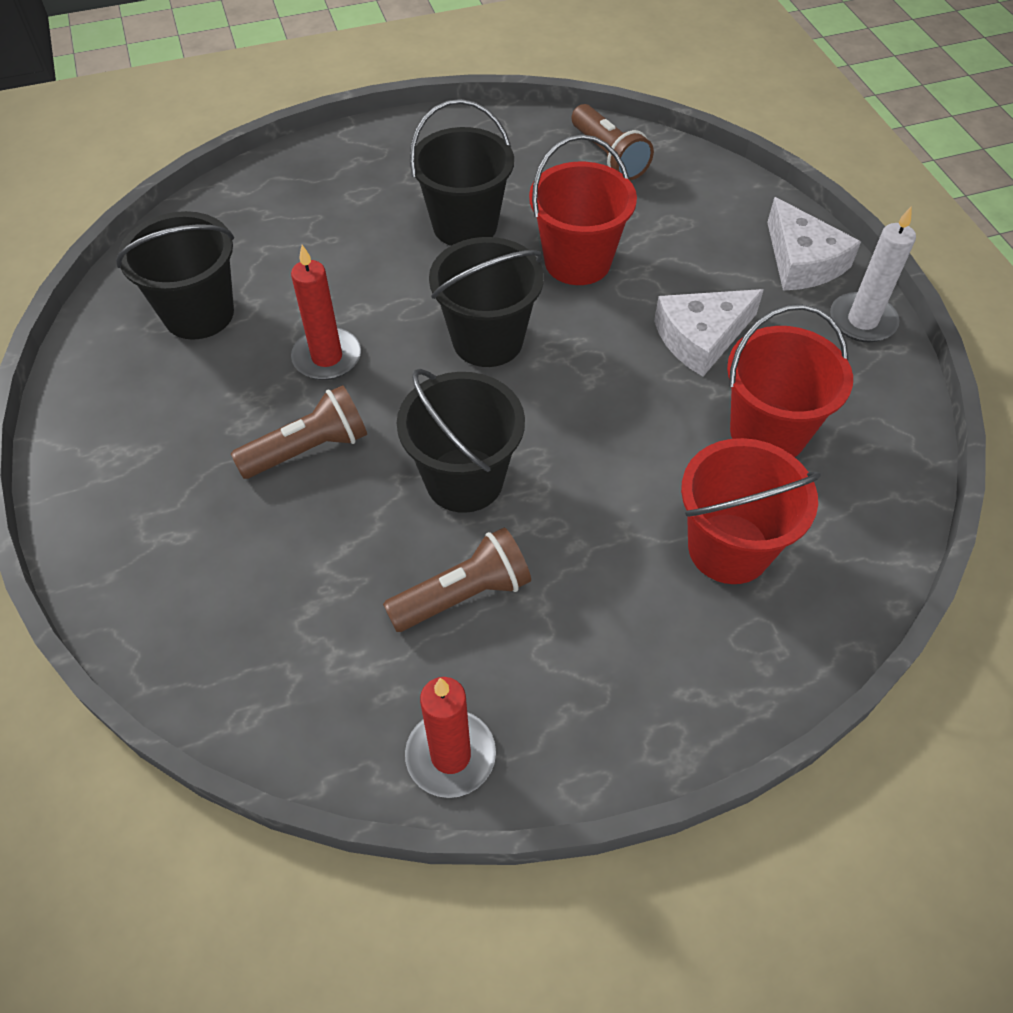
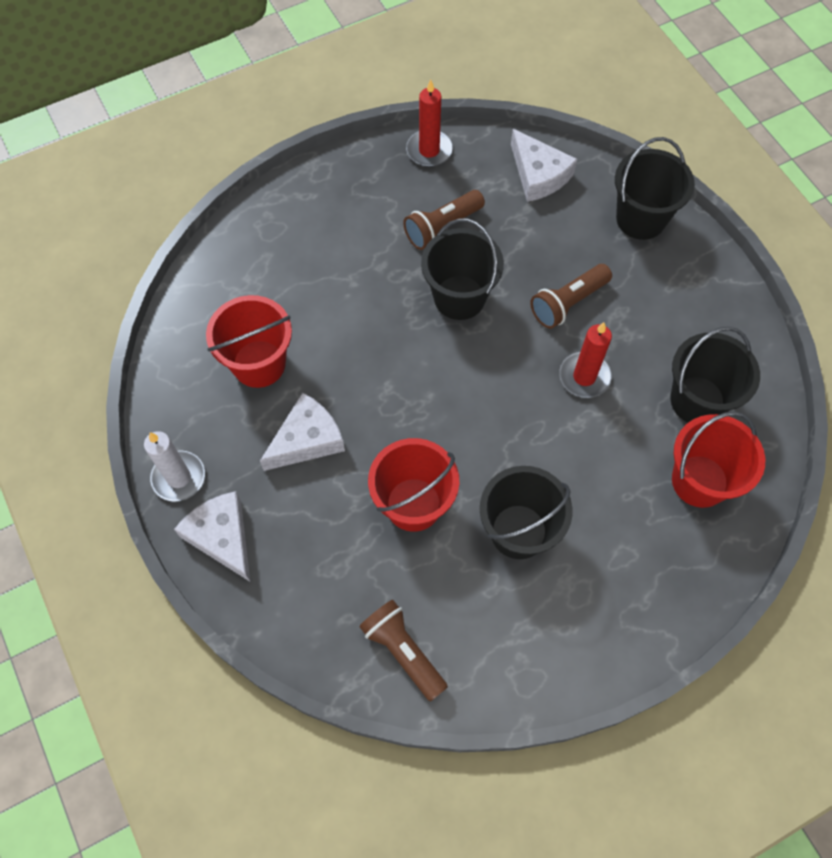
camera: 170 degrees right, 10 degrees up
(266, 668) = (538, 175): none -> white cheese
(487, 340) = (470, 411): black bucket -> black bucket (641, 219)
(729, 548) = (286, 278): red bucket -> red bucket (699, 481)

